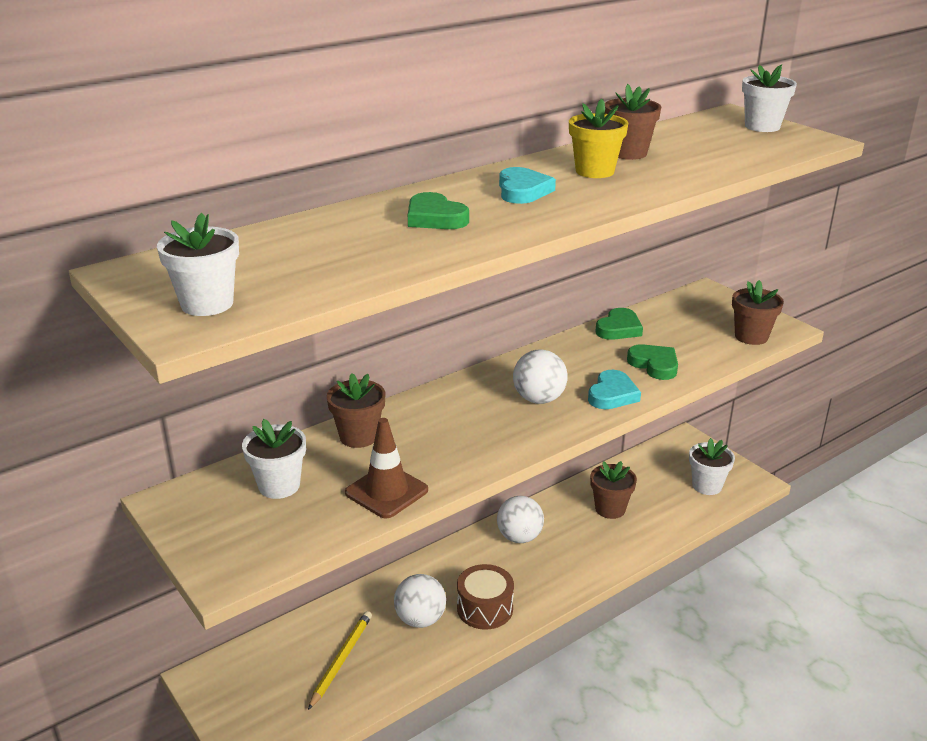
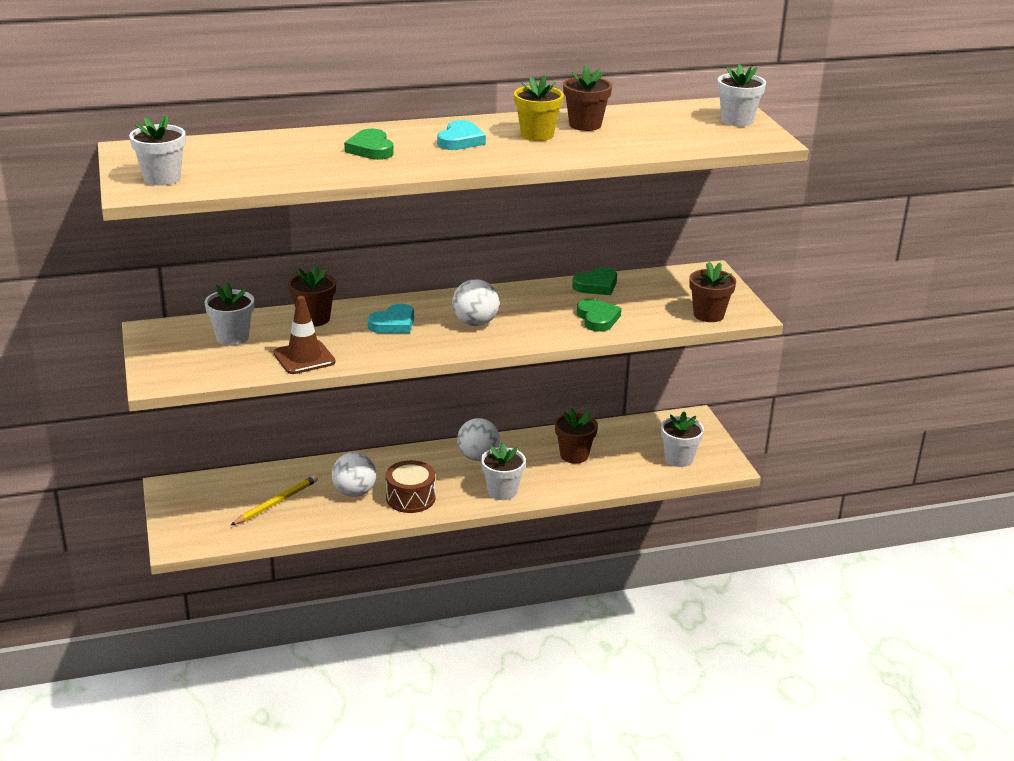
camera: 20 degrees right, 0 degrees up
(571, 571) = (502, 491): none -> white flower pot
(612, 394) = (538, 332): turquoise heart -> turquoise heart (393, 324)

